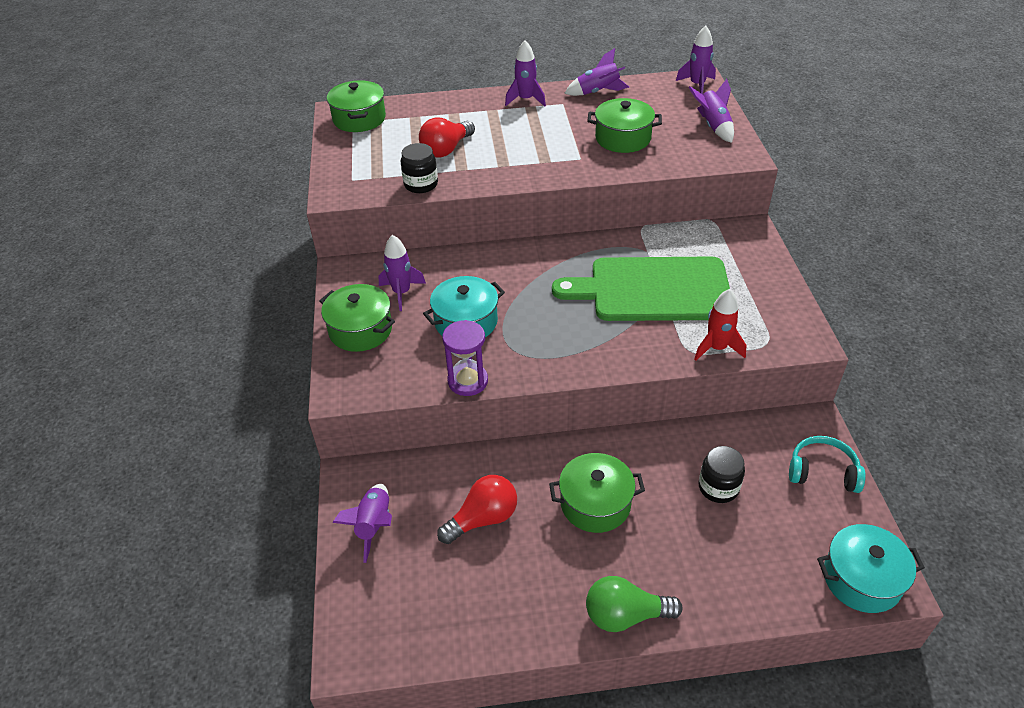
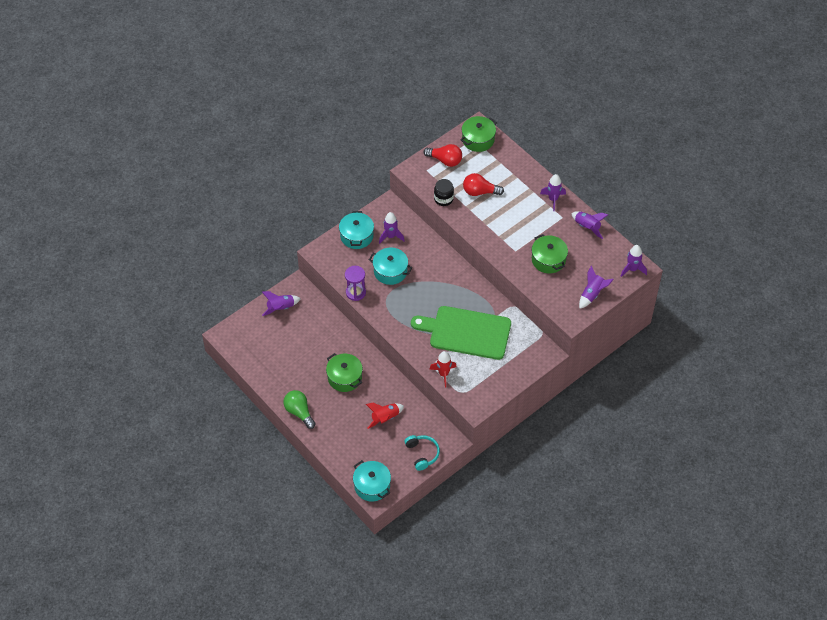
camera: 55 degrees right, 10 degrees up
(360, 330) = (356, 236): green pot -> turquoise pot
(483, 519) = (309, 343): red light bulb -> red light bulb (445, 160)
(653, 290) = (466, 332): green cutting board -> green cutting board turned 45 degrees counterclockwise
(718, 487) = (385, 418): black jar -> red rocket

